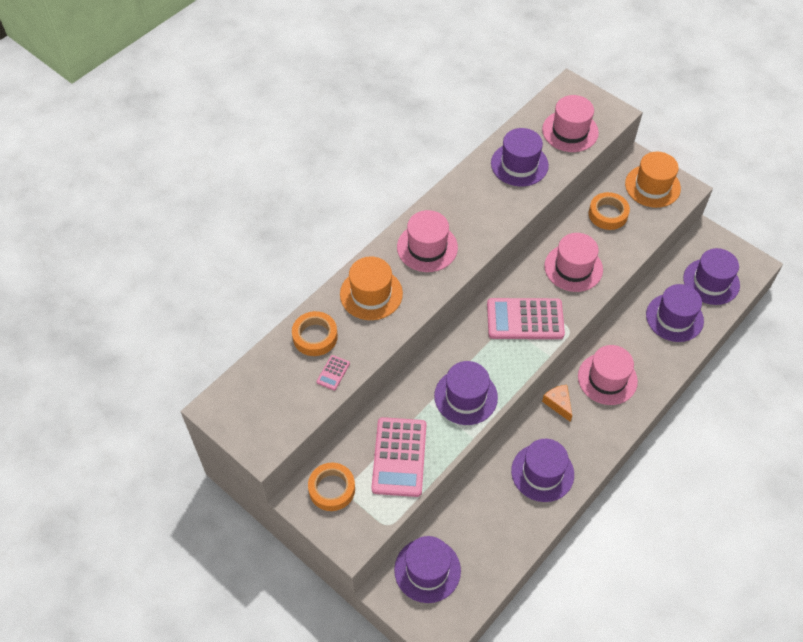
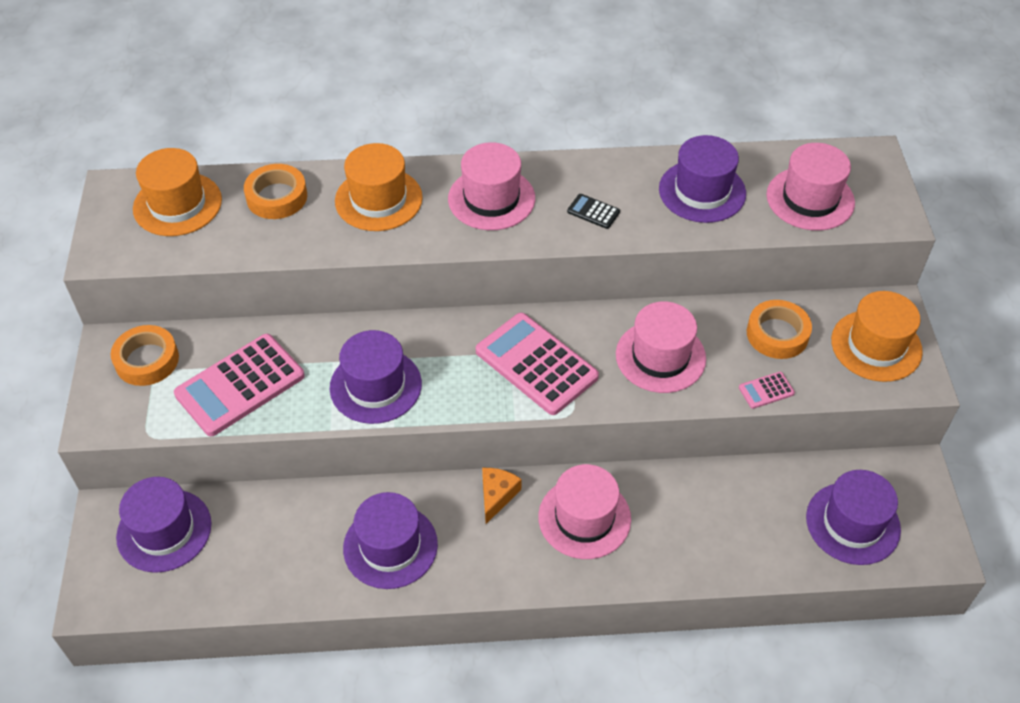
camera: 45 degrees right, 5 degrees down
(265, 386) = (177, 204): none -> orange hat
(333, 373) = (248, 240): pink calculator -> pink calculator (766, 390)
(484, 215) = (593, 212): none -> black calculator
(674, 317) = (751, 523): purple hat -> none

